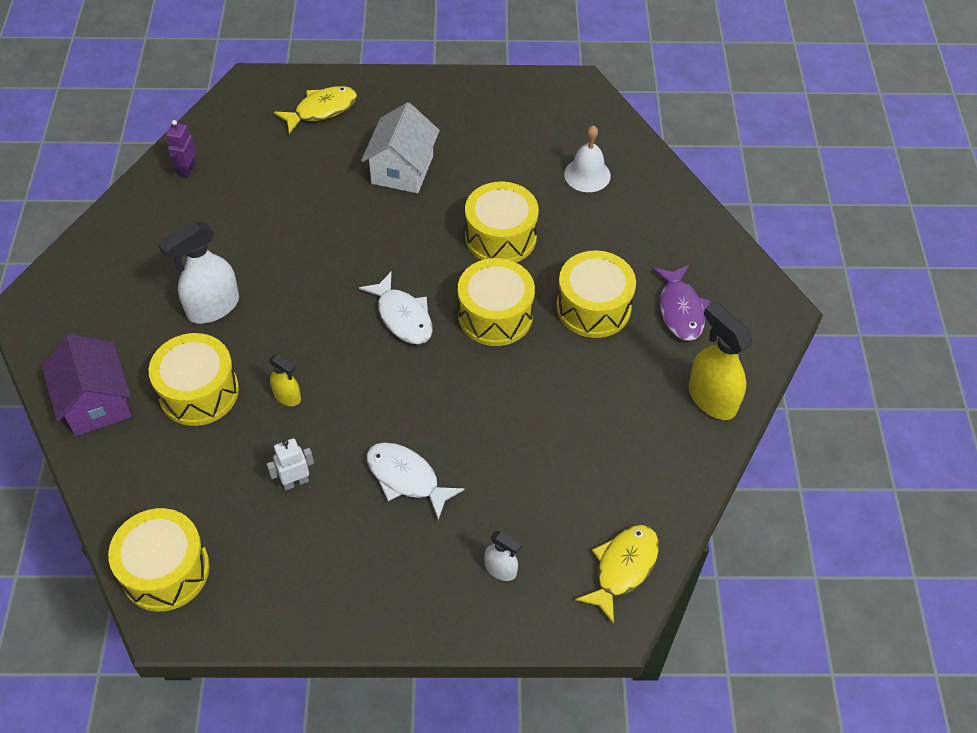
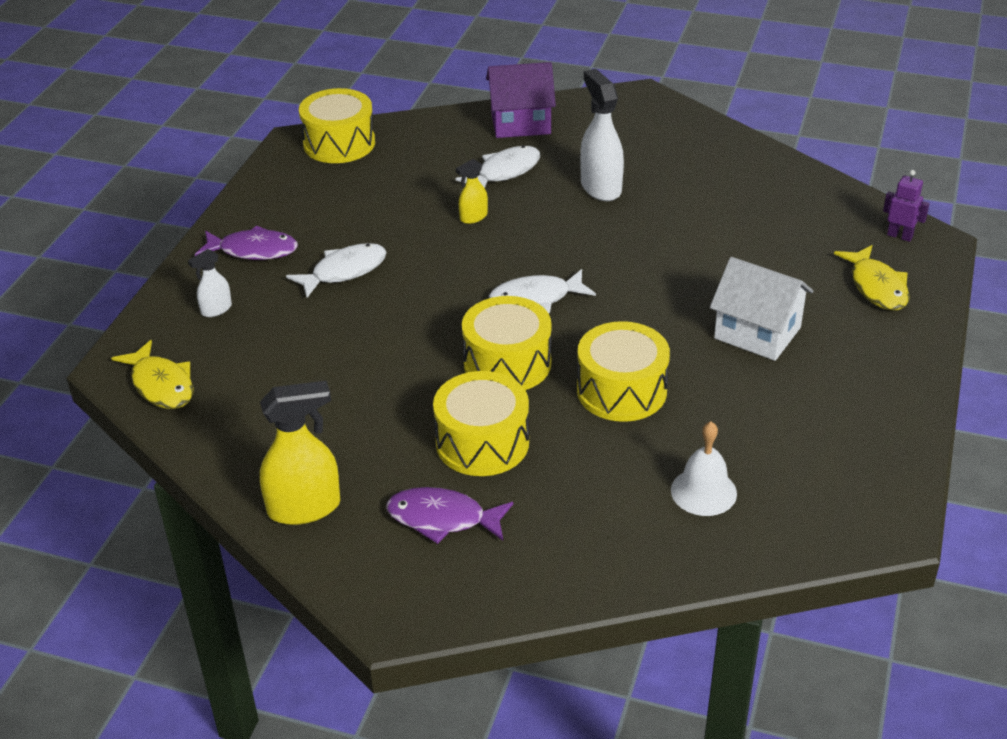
camera: 110 degrees right, 15 degrees down
(187, 170) = (796, 188): purple robot -> purple robot (900, 236)
(199, 392) = (505, 172): yellow drum -> white fish
(295, 482) = (380, 211): white robot -> none
(395, 576) = (253, 250): none -> purple fish

